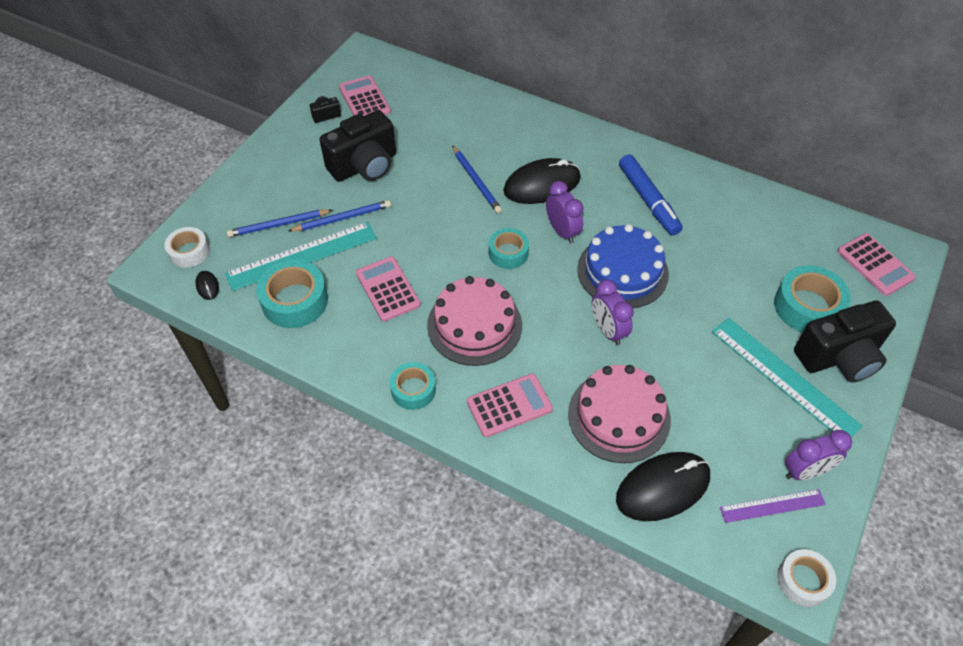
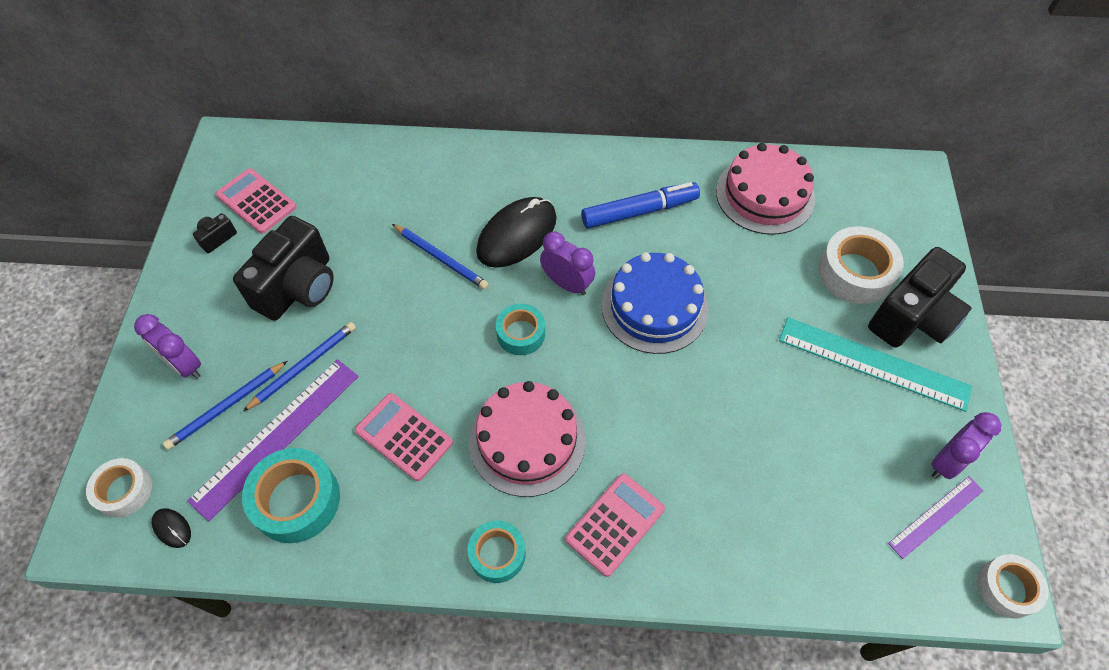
camera: 25 degrees left, 5 degrees up
(302, 256) = (277, 436): turquoise ruler -> purple ruler
(608, 330) = (674, 384): purple clock -> purple clock (184, 365)
(619, 416) = (736, 483): pink cake -> pink cake (765, 195)
(648, 200) = (639, 211): blue marker -> blue marker turned 60 degrees counterclockwise
(662, 487) = (822, 547): black mouse -> none
(807, 306) = (855, 273): turquoise tape -> white tape
(875, 264) = (893, 200): pink calculator -> none

